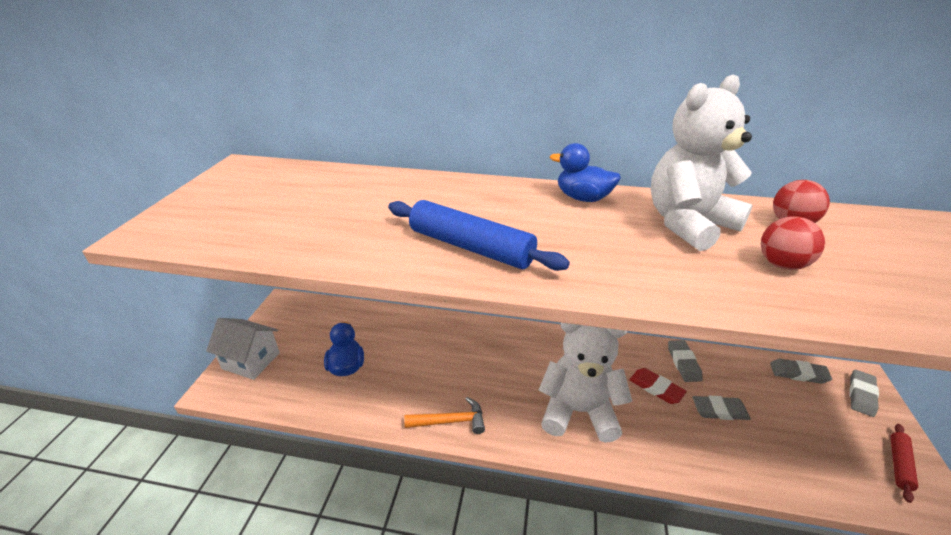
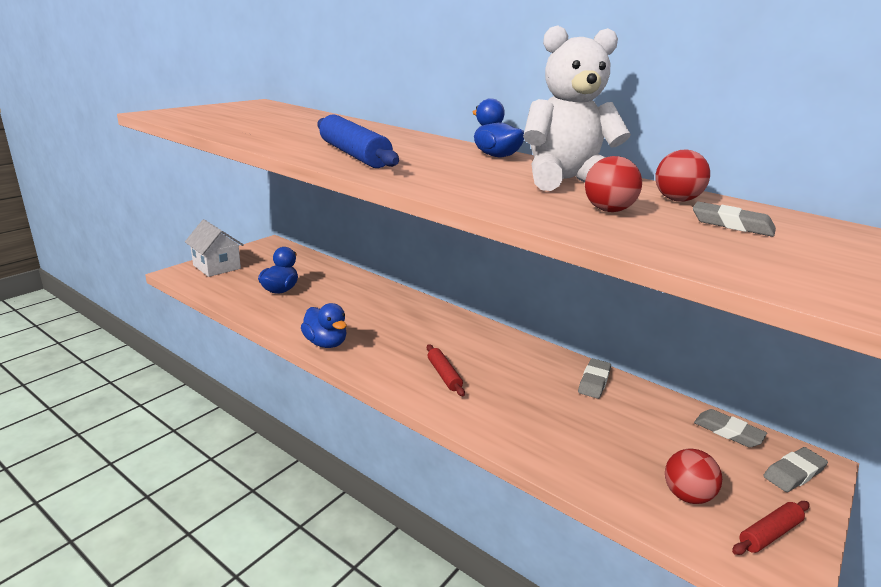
camera: 25 degrees right, 10 degrees down
(450, 421) = (325, 343): orange hammer -> blue duck
(578, 411) = (444, 375): white teddy bear -> red rolling pin
(656, 388) = (541, 387): red eraser -> none
(719, 410) = (592, 422): grey eraser -> grey eraser (731, 225)
(831, 455) = (686, 495): none -> red ball

